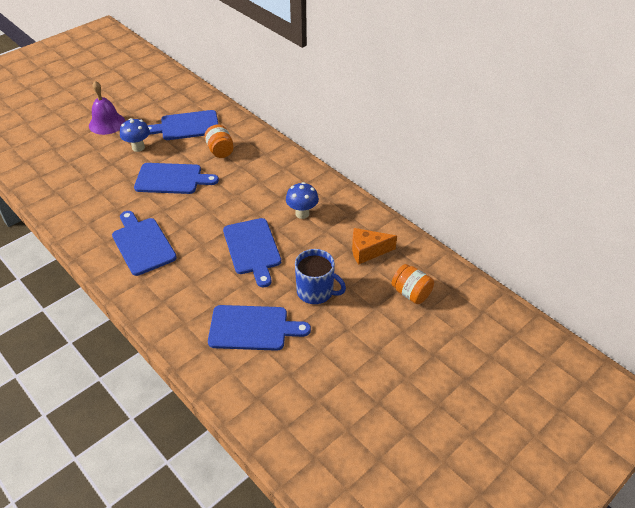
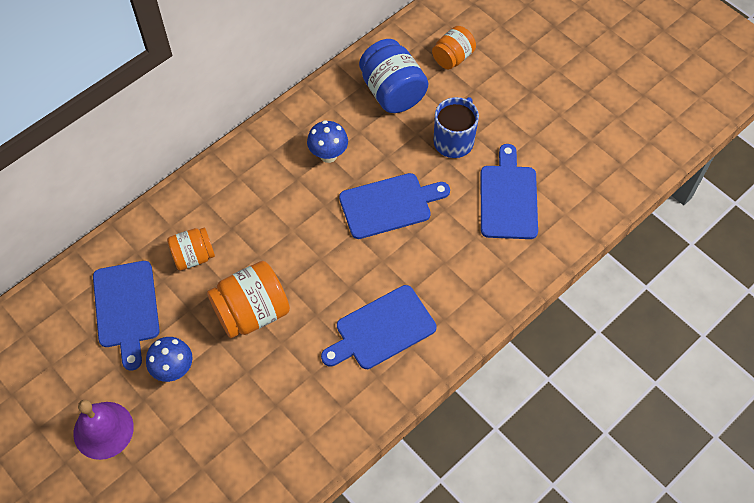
camera: 90 degrees left, 15 degrees up
(172, 179) = (252, 312): blue cutting board -> orange jar
(367, 251) = (392, 92): orange cheese -> blue jar

